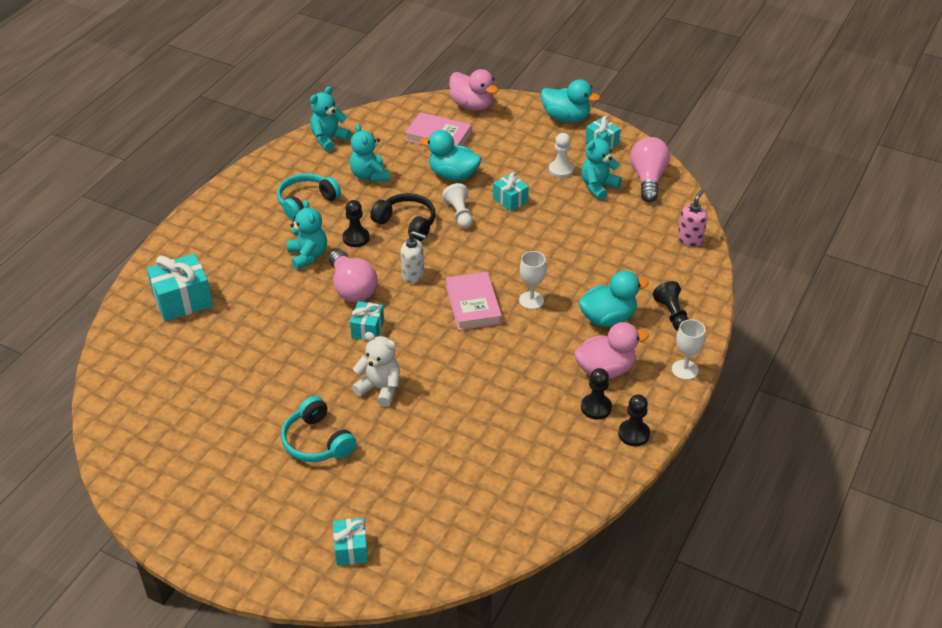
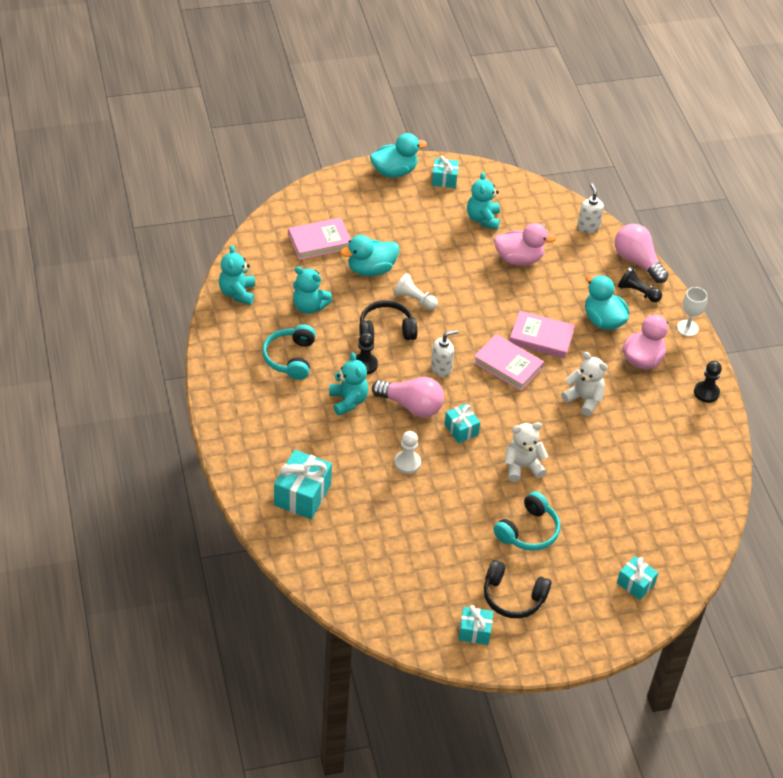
camera: 45 degrees left, 5 degrees up
(233, 484) = (513, 597): none -> black headphones
(308, 256) = (348, 401): turquoise teddy bear -> turquoise teddy bear turned 45 degrees clockwise
(317, 441) = (528, 531): turquoise headphones -> turquoise headphones turned 60 degrees counterclockwise
(472, 105) = (312, 199): pink duck -> pink duck (519, 259)
(506, 369) = (584, 399): none -> white teddy bear
(510, 200) = (436, 266): turquoise gift -> turquoise gift (474, 631)
(531, 300) = (541, 338): white goblet -> pink book
(561, 170) = (442, 220): white pawn -> white pawn (407, 463)
(596, 407) = (666, 389): black pawn -> none
(608, 318) = (603, 320): turquoise duck -> turquoise duck turned 60 degrees counterclockwise
(648, 179) = (509, 193): pink light bulb -> pink light bulb (637, 261)
(690, 239) = (588, 227): pink soap dispenser -> white soap dispenser

